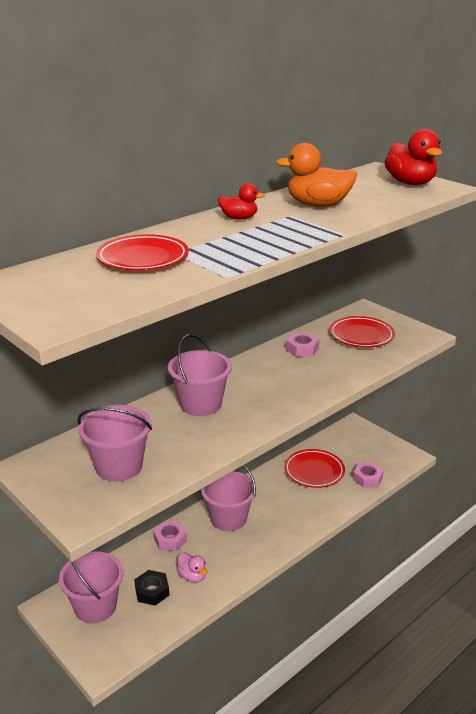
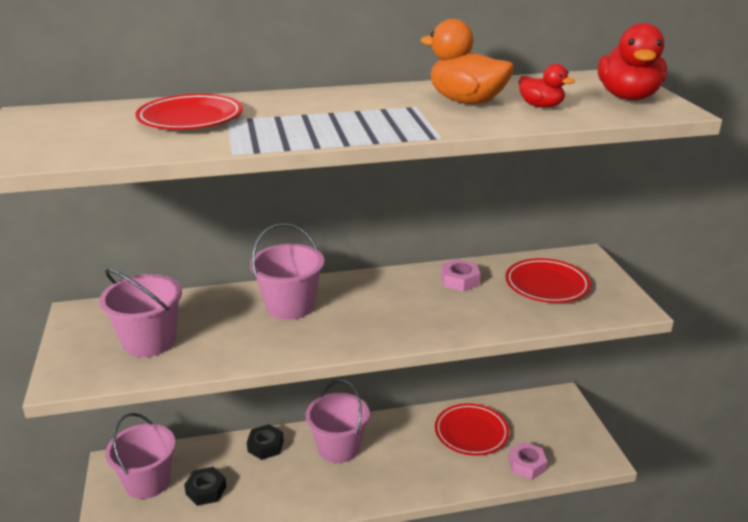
camera: 30 degrees right, 0 degrees up
(170, 540) = (265, 446): pink nut -> black nut
(192, 576) = (254, 492): pink duck -> none
(239, 218) = (354, 99): red duck -> red duck (541, 106)

